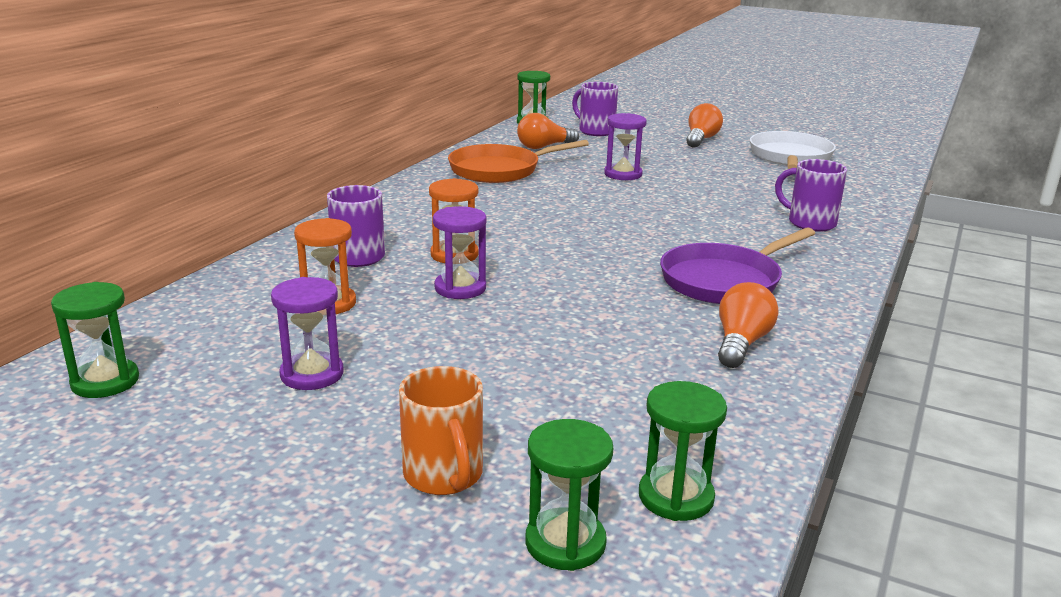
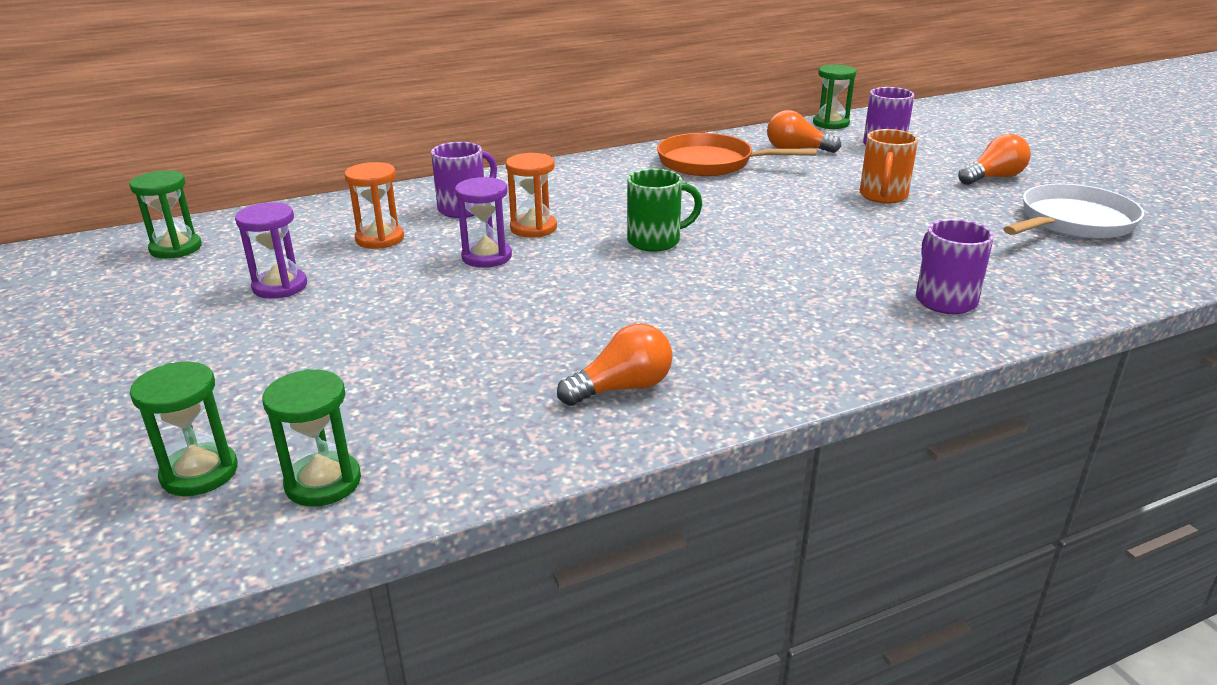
camera: 40 degrees right, 5 degrees up
(444, 475) = (222, 390): orange mug -> orange mug (883, 196)
(569, 237) = (656, 241): none -> green mug
(623, 174) = (826, 195): purple hourglass -> none
(724, 281) = (724, 326): purple pan -> none

